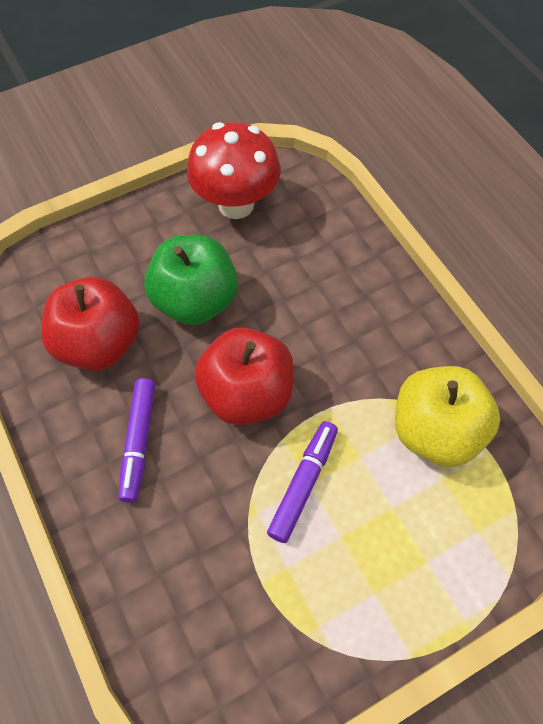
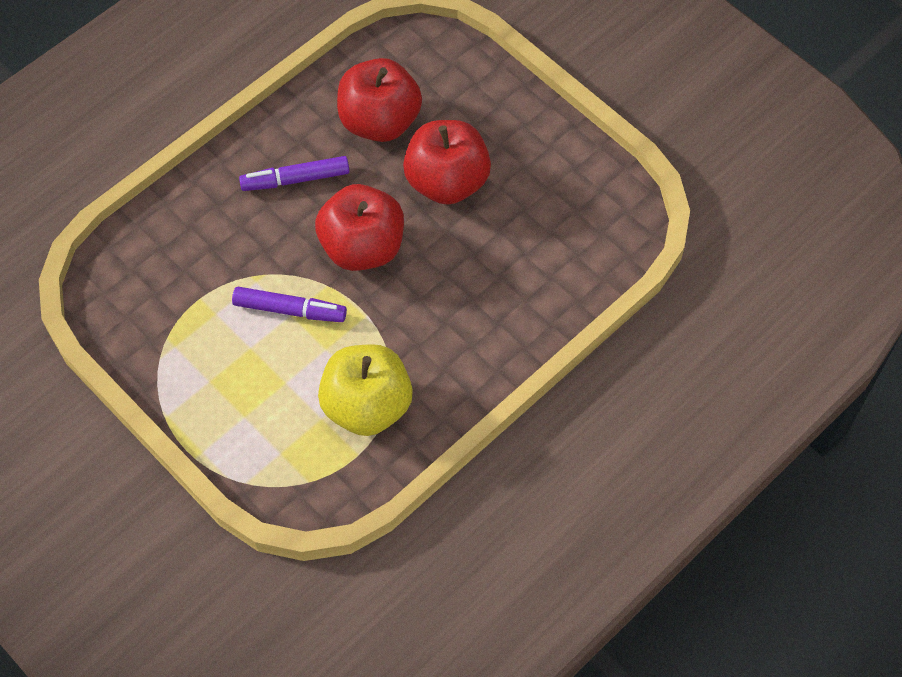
camera: 75 degrees right, 0 degrees up
(195, 301) = (447, 182): green apple -> red apple
(236, 204) = (571, 186): red mushroom -> none

